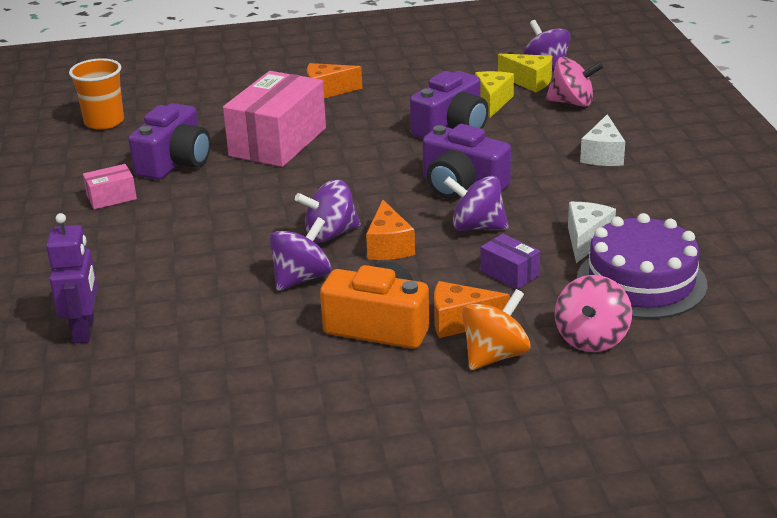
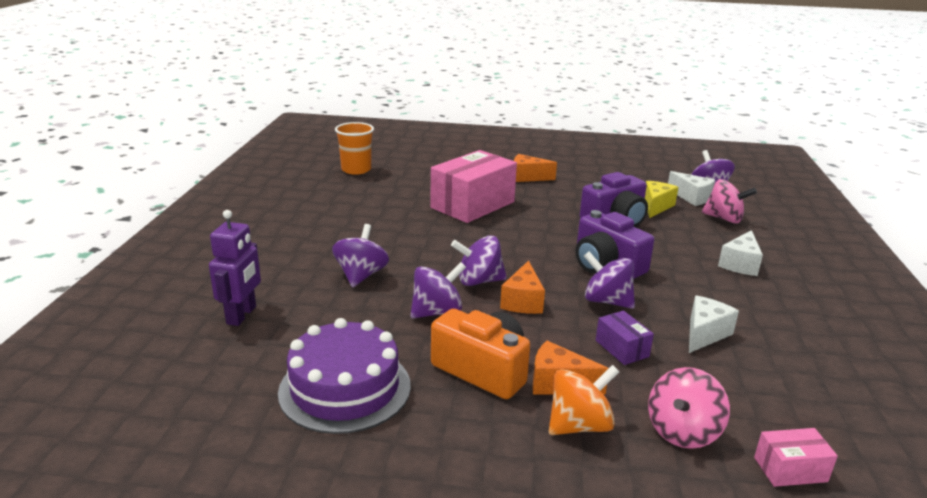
camera: 15 degrees right, 5 degrees down
(111, 197) = (328, 220): pink box -> pink box (790, 469)
(175, 162) = (389, 205): purple camera -> none
(193, 256) = (361, 275): none -> purple spinning top
(529, 82) = (691, 197): yellow cheese -> white cheese
(641, 281) = (749, 385): purple cake -> purple cake (345, 388)

